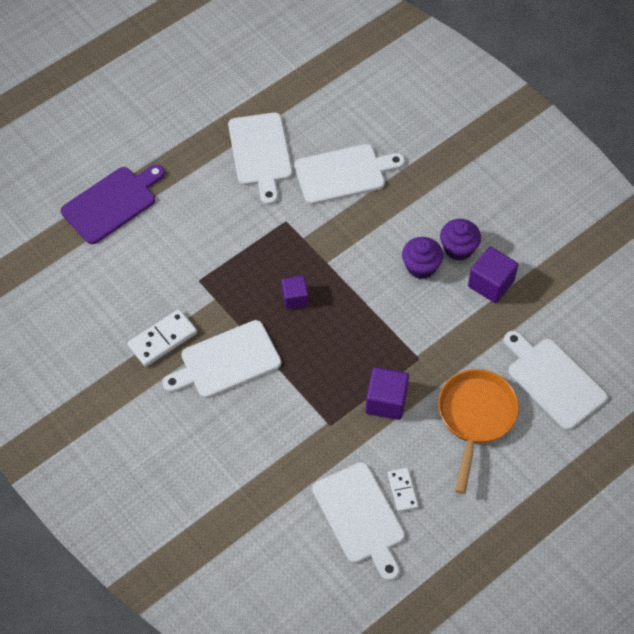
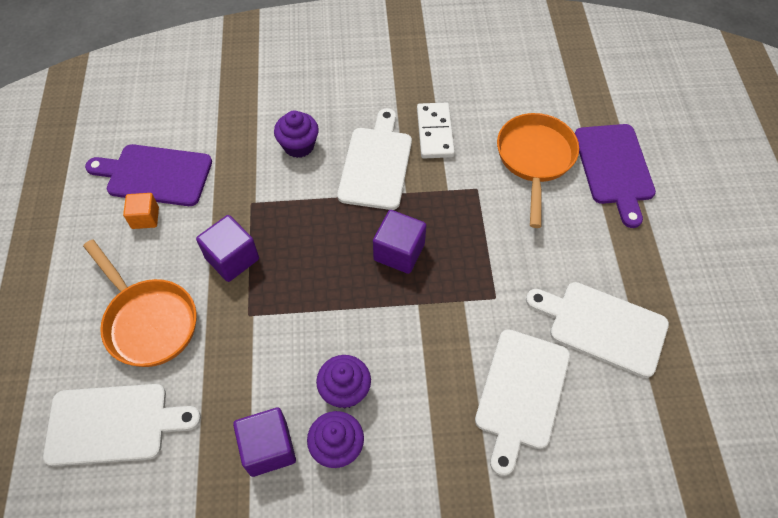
camera: 125 degrees right, 0 degrees up
(141, 257) = (535, 159): none -> orange pan
(250, 430) = (299, 146): none -> purple cupcake
(295, 298) = (399, 252): purple cube -> purple cube, size x1.52
(360, 517) = (155, 175): white cutting board -> purple cutting board
(402, 490) = (145, 218): white domino -> orange cube

